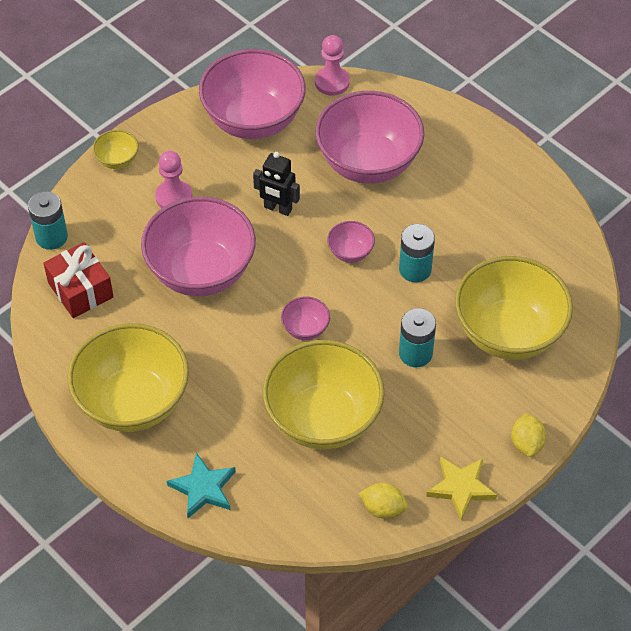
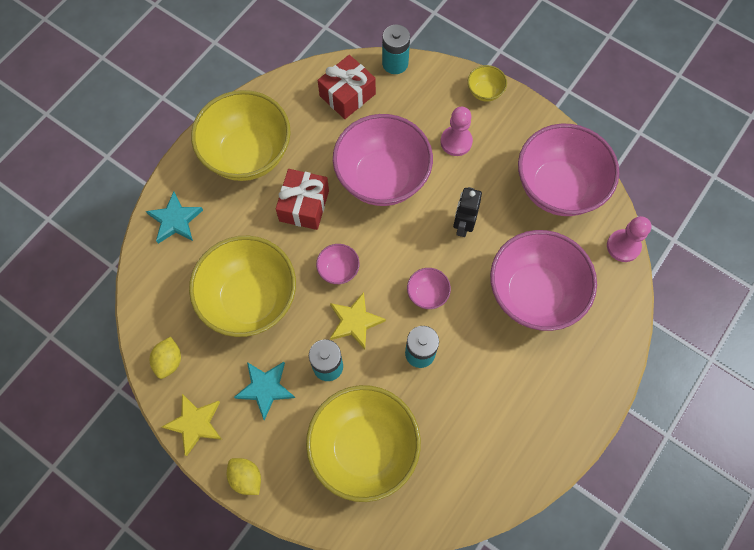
camera: 80 degrees right, 15 degrees up
(217, 352) = (304, 205): none -> red gift
(369, 322) = (355, 322): none -> yellow star
(431, 415) = (265, 388): none -> turquoise star
(526, 443) = (246, 477): yellow lemon -> yellow lemon turned 60 degrees clockwise

